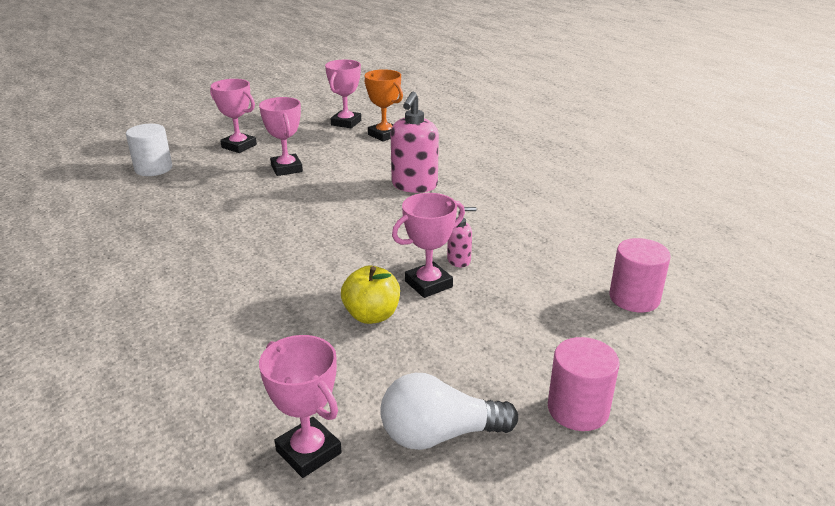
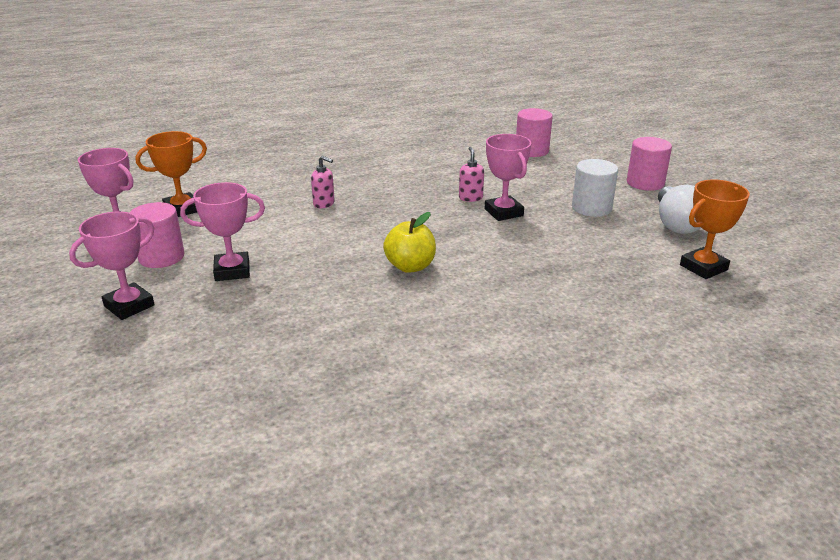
camera: 80 degrees left, 0 degrees up
(153, 168) = (152, 377): white cylinder -> white cylinder (591, 208)
(306, 143) = (161, 257): none -> pink cylinder
(308, 452) = (703, 267): pink trophy -> orange trophy
(371, 315) = (545, 237): yellow apple -> yellow apple (410, 266)
(414, 186) = (324, 204): pink soap dispenser -> pink soap dispenser, size x0.51

